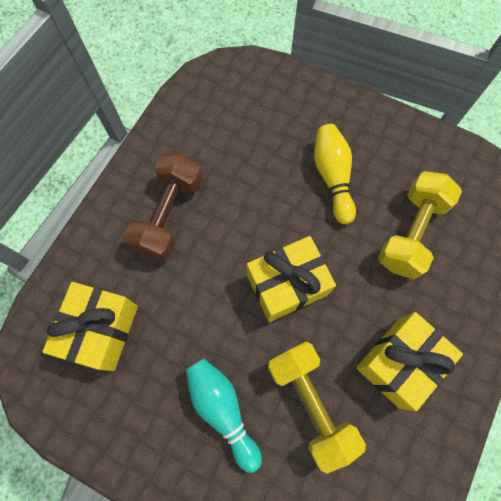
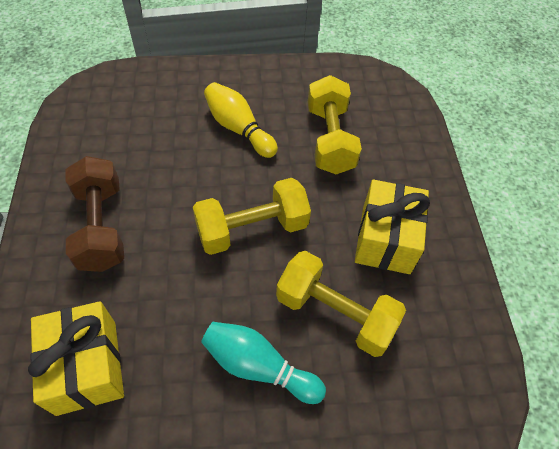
camera: 35 degrees left, 15 degrees down
(287, 285) = (252, 229): yellow gift -> yellow dumbbell

